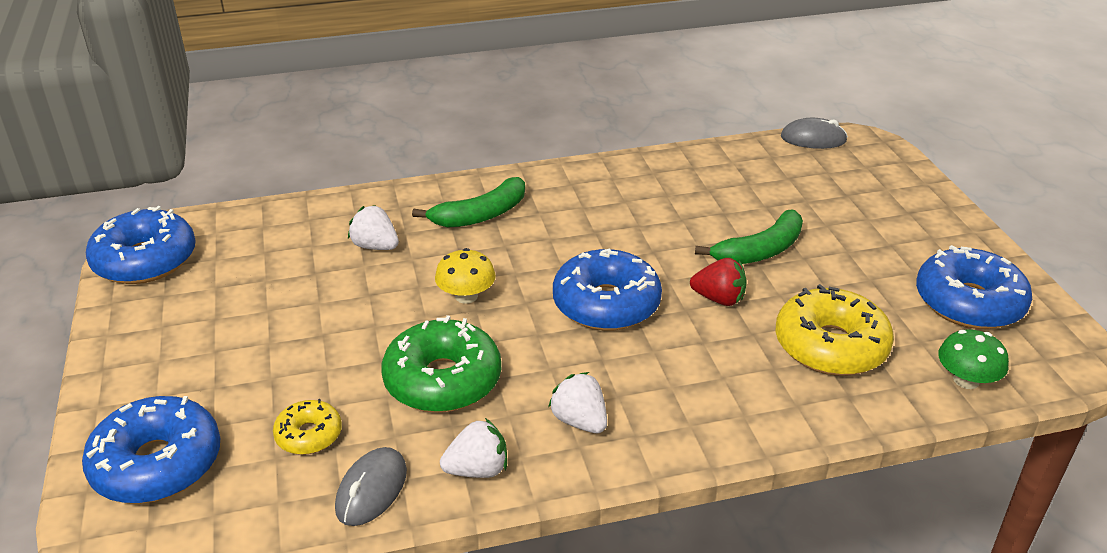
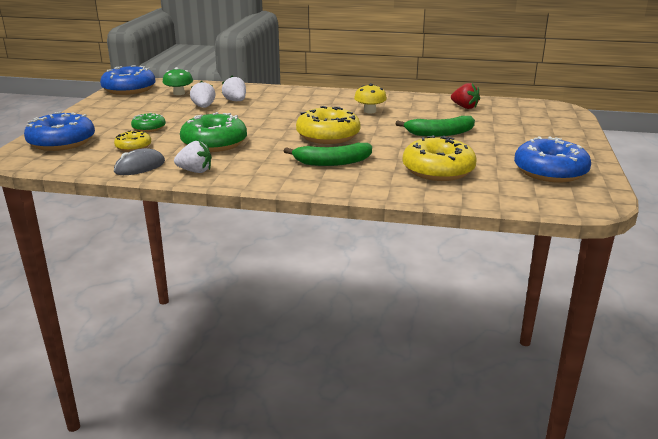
camera: 25 degrees right, 10 degrees down
(288, 370) = (149, 128): none -> green donut
(466, 296) = (259, 122): yellow mushroom -> yellow mushroom (370, 111)
(480, 215) = (300, 100): green banana -> green banana (332, 162)
(580, 421) = (264, 167): white strawberry -> white strawberry (204, 107)
(606, 304) = (328, 136): blue donut -> yellow donut
(719, 299) = (393, 144): red strawberry -> red strawberry (464, 107)
(813, 139) = (527, 103): grey mouse -> none
(966, 380) = (508, 197): green mushroom -> green mushroom (179, 93)

